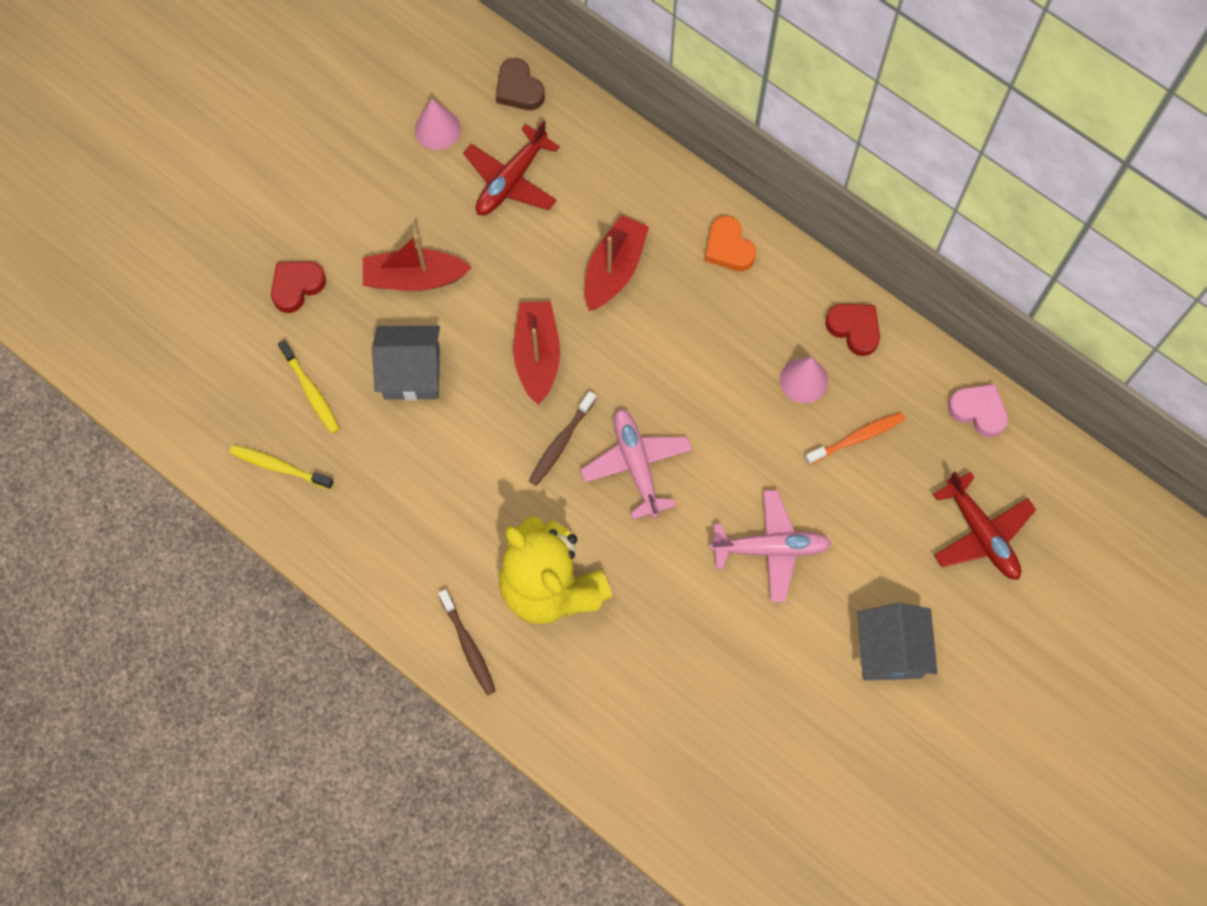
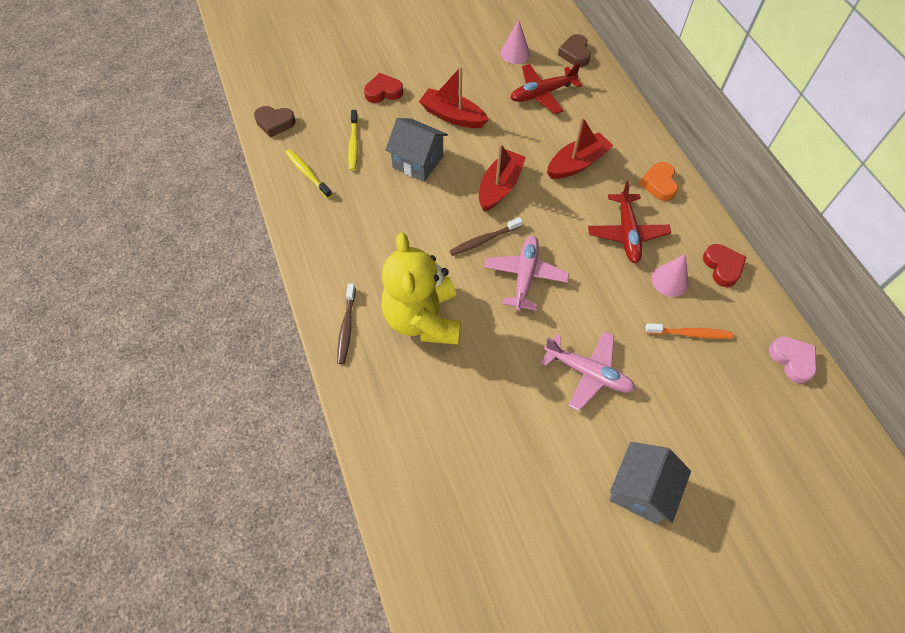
camera: 30 degrees right, 10 degrees down
(181, 414) = (275, 123): none -> brown heart
(981, 534) = (756, 444): red plane -> red plane (627, 233)

